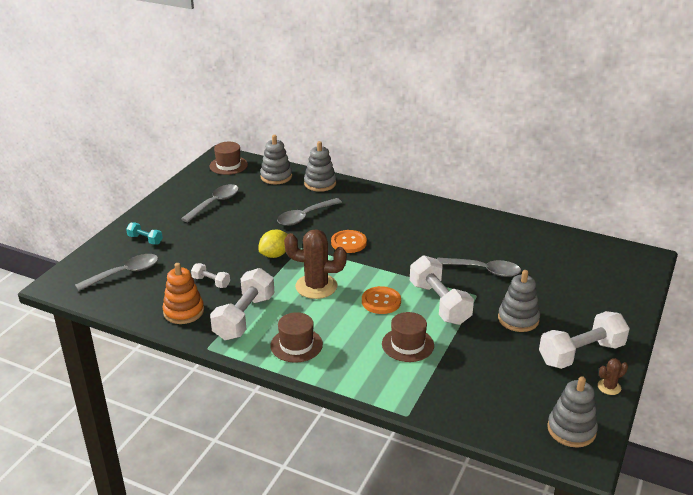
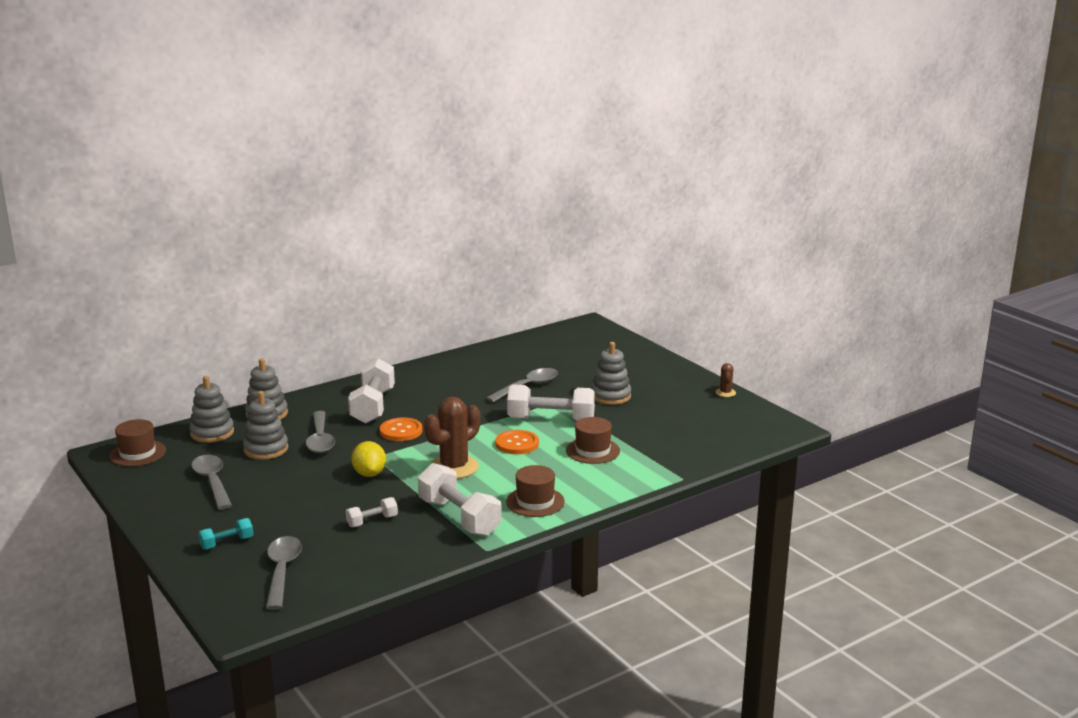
camera: 60 degrees left, 10 degrees down
(183, 311) = (407, 549): orange stacking toy -> none
(571, 430) = (757, 422): grey stacking toy -> grey stacking toy (266, 449)
(581, 353) = (678, 388): white dumbbell -> white dumbbell (373, 406)

